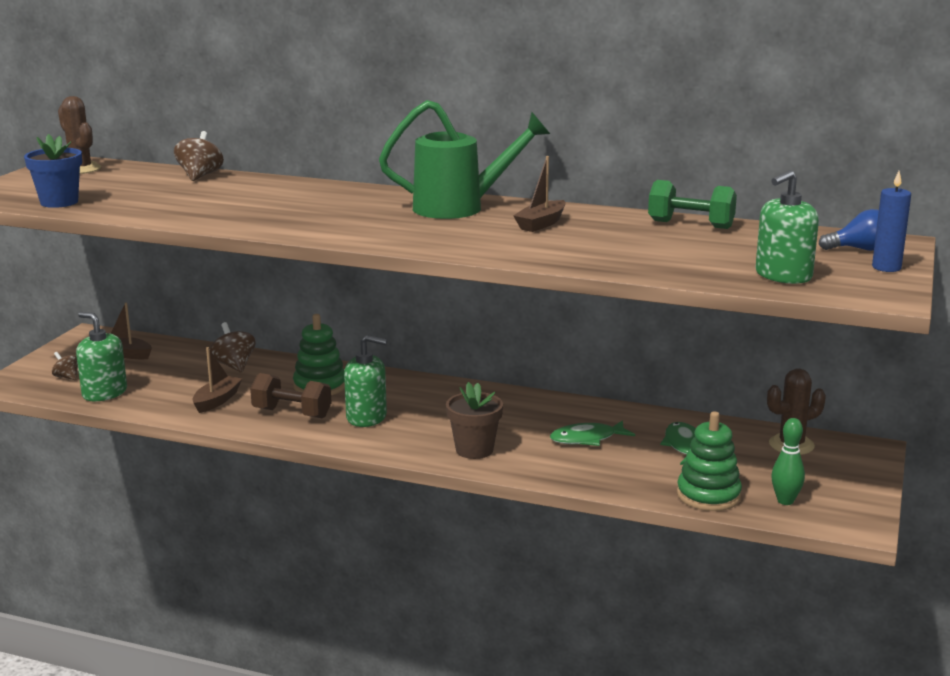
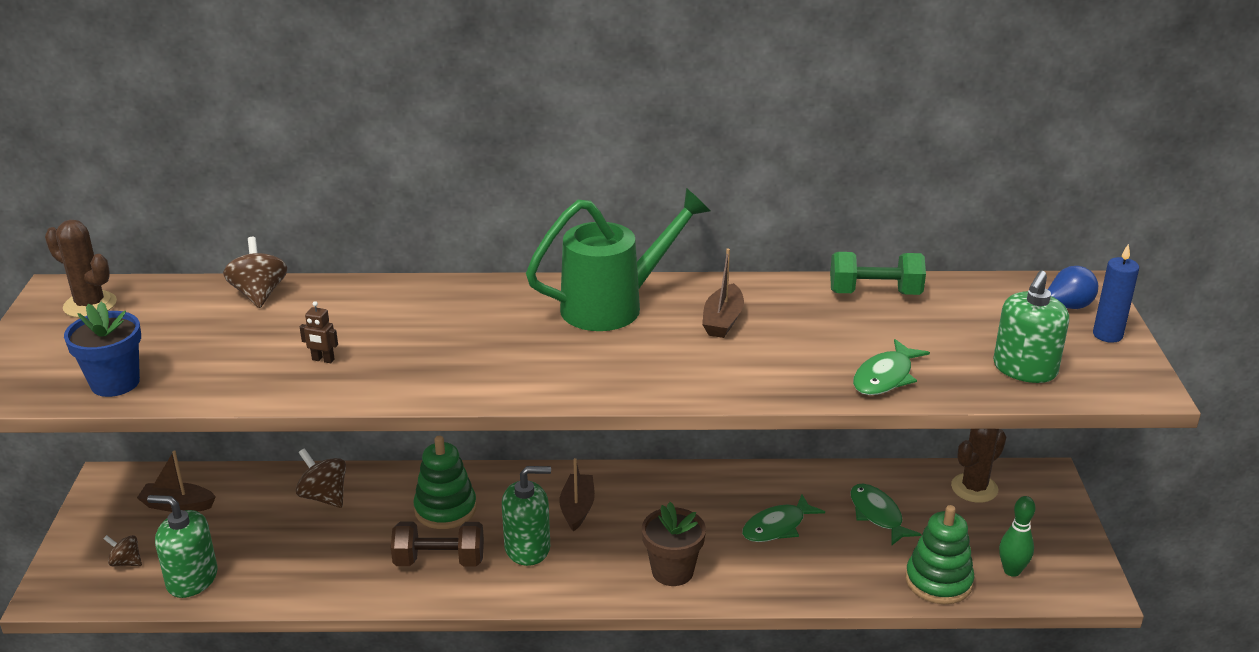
camera: 20 degrees left, 10 degrees up
(211, 208) = (323, 360): none -> brown robot
(217, 401) = (339, 560): brown boat -> brown boat (577, 508)
(649, 265) = (885, 377): none -> green fish

